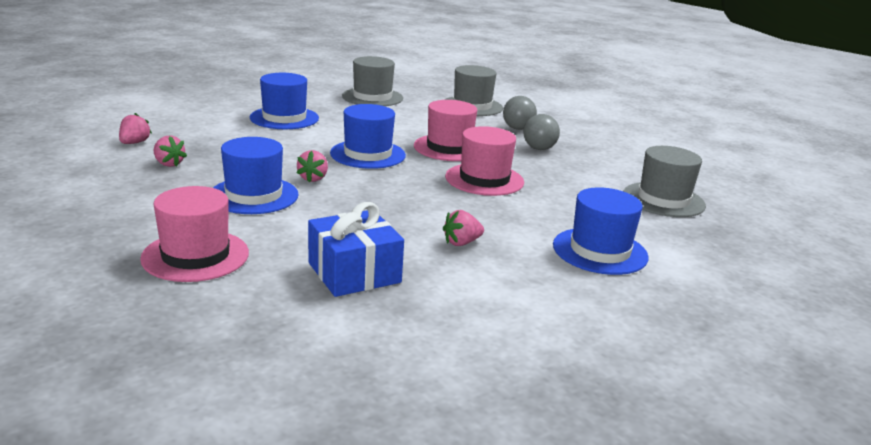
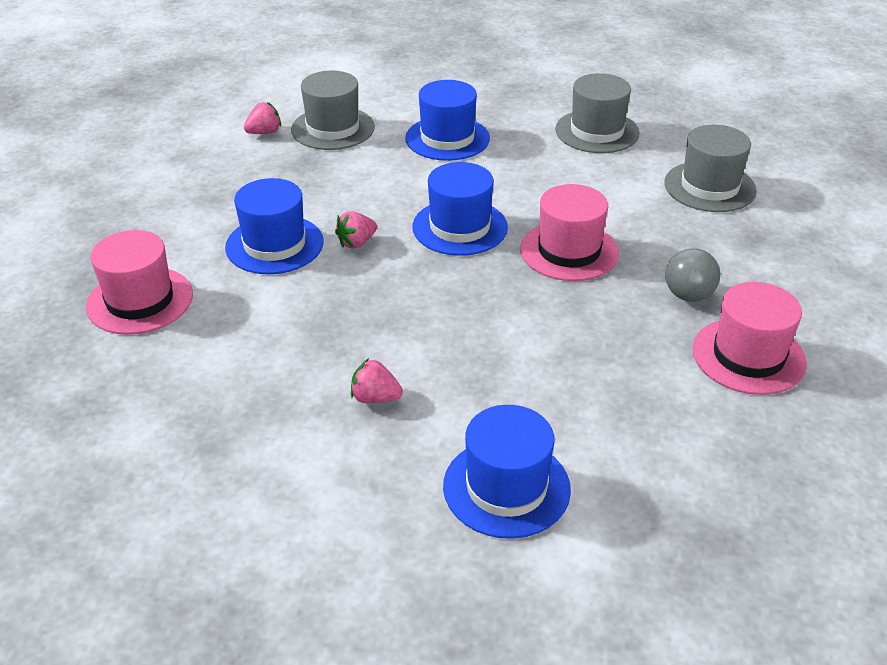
camera: 45 degrees right, 15 degrees up
(169, 164) = (258, 172): pink strawberry -> none
(354, 272) = (229, 384): blue gift -> none
(484, 179) = (536, 318): pink hat -> pink hat (748, 356)
(517, 128) = (714, 249): grey ball -> none
(663, 200) = (728, 455): grey hat -> grey hat (333, 128)

